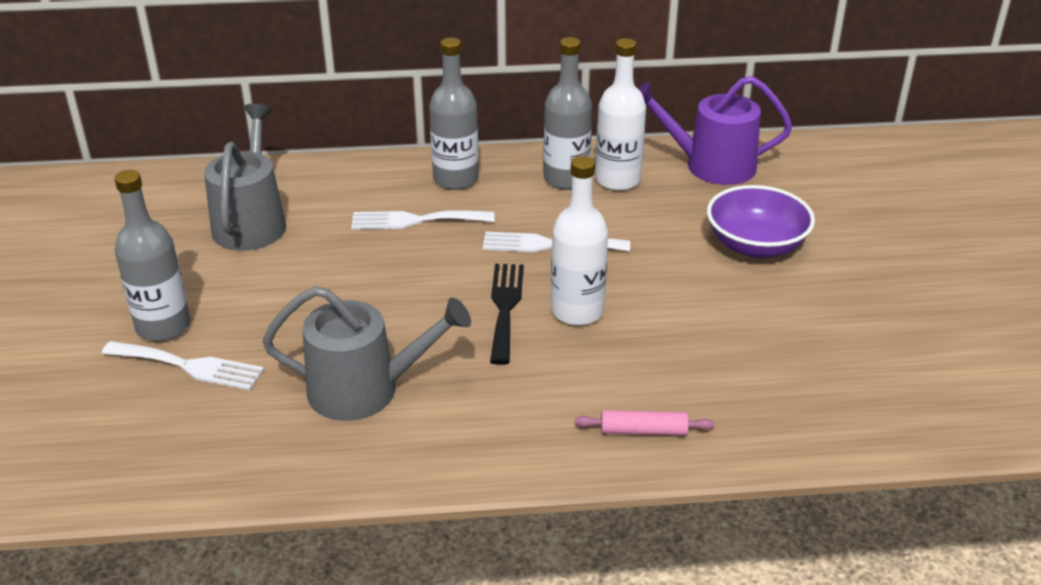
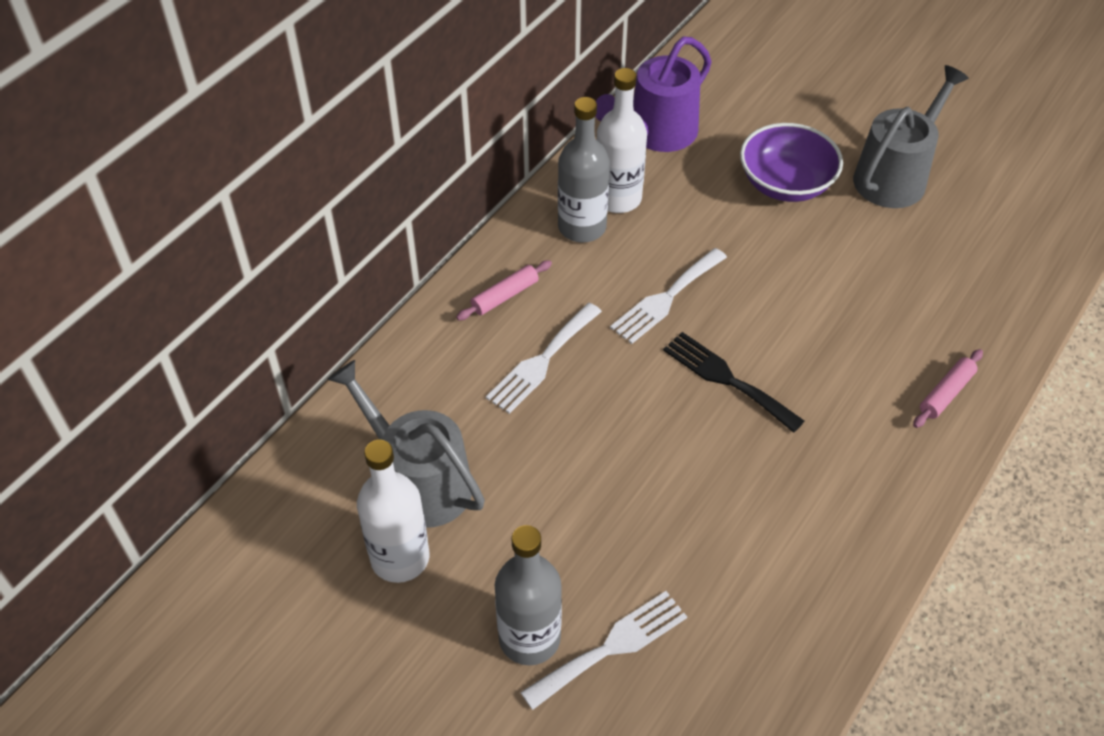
camera: 50 degrees left, 15 degrees up
(364, 390) = (755, 535): grey watering can -> grey watering can (895, 176)
(456, 179) = (505, 296): grey bottle -> pink rolling pin
(577, 311) = (772, 339): white bottle -> white bottle (400, 558)

